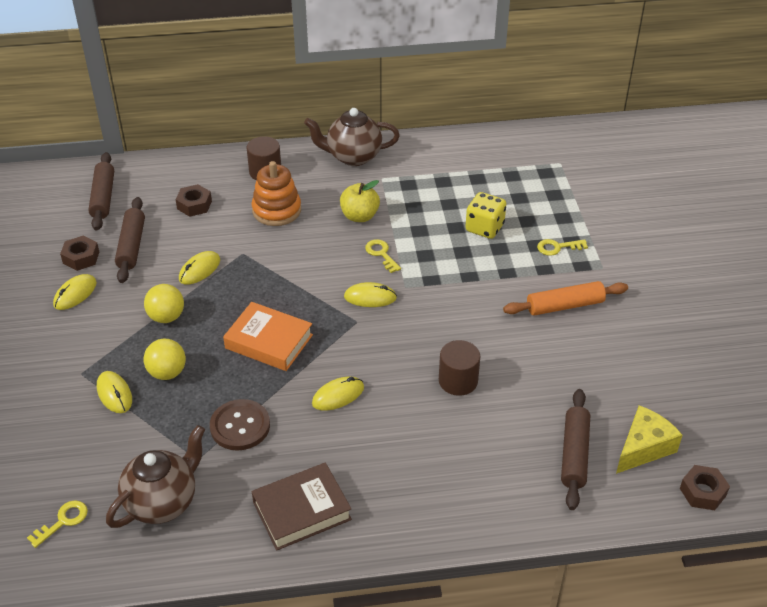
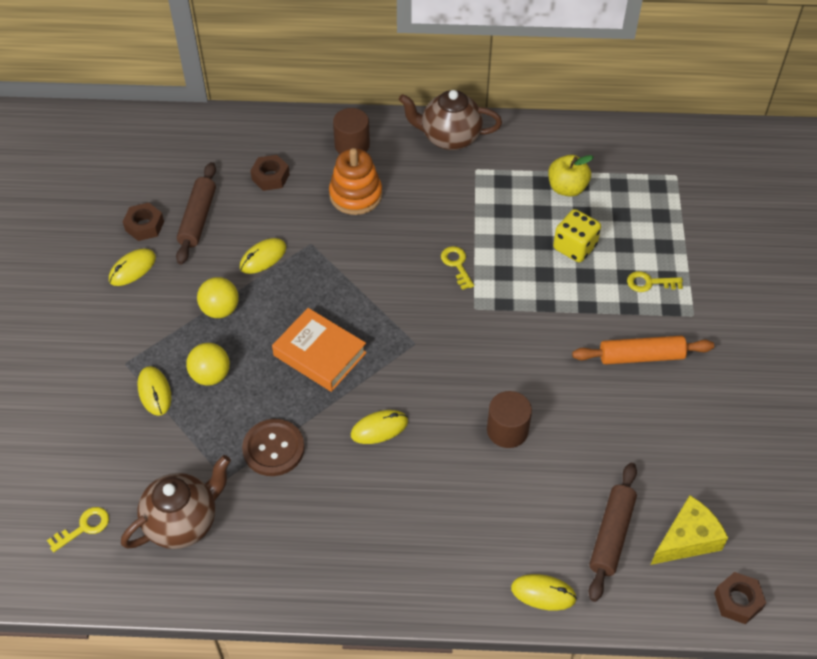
camera: 10 degrees right, 10 degrees up
(103, 197) = (178, 155): brown rolling pin -> none
(302, 510) = (318, 554): brown book -> none
(359, 216) = (442, 214): yellow apple -> yellow apple (567, 188)
(370, 297) = (434, 316): yellow mouse -> yellow mouse (543, 593)

